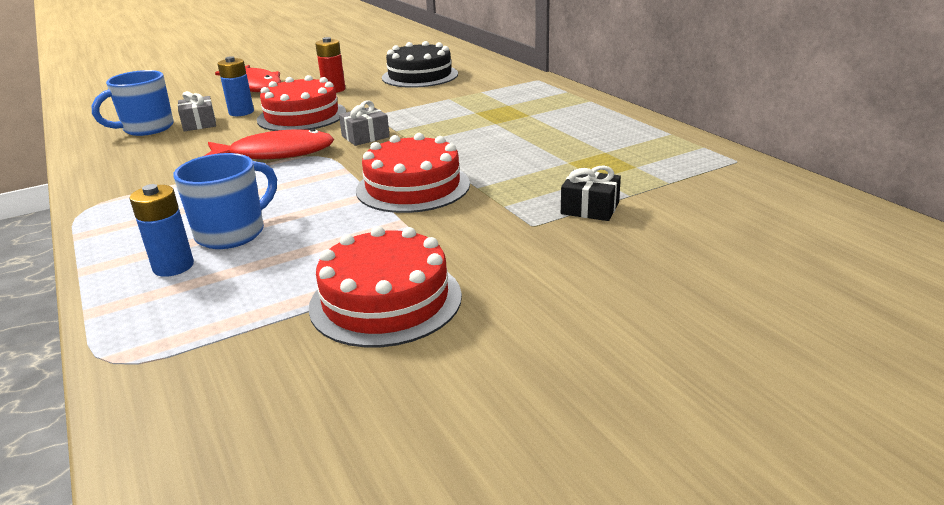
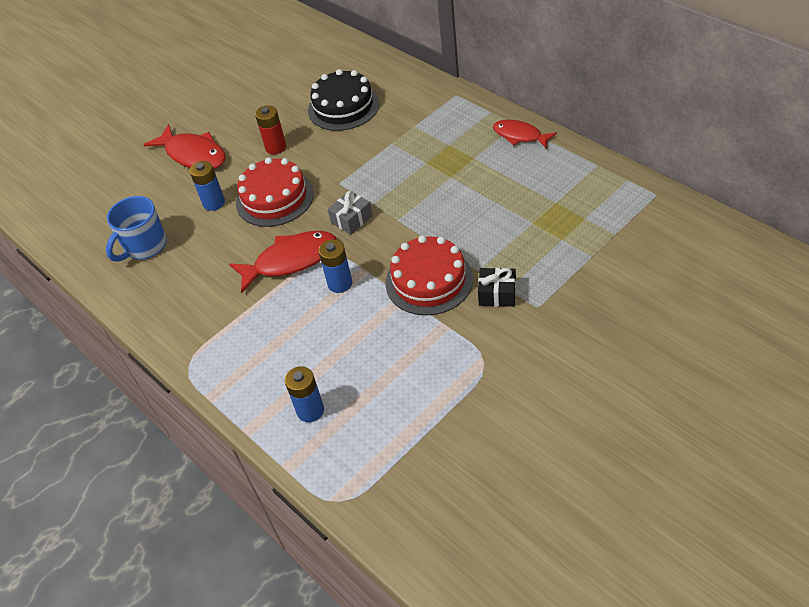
camera: 10 degrees left, 20 degrees up
(199, 123) = (188, 229): grey gift -> none
(232, 233) = (327, 366): blue mug -> none
(311, 175) = (340, 283): none -> blue battery
(385, 300) = (476, 406): red cake -> none
(590, 107) = (519, 136): none -> red fish
(590, 208) = (569, 278): black gift -> black gift (497, 294)

